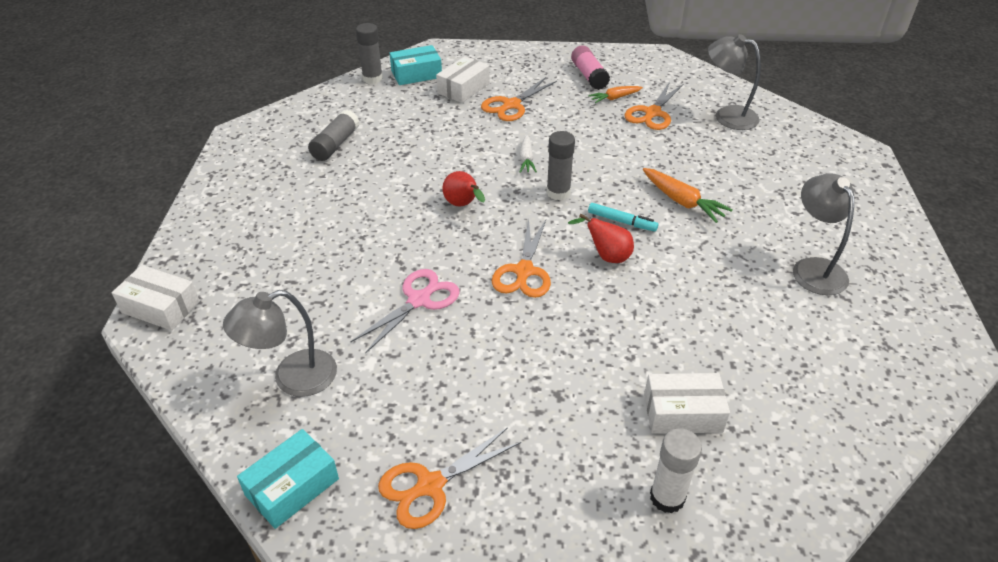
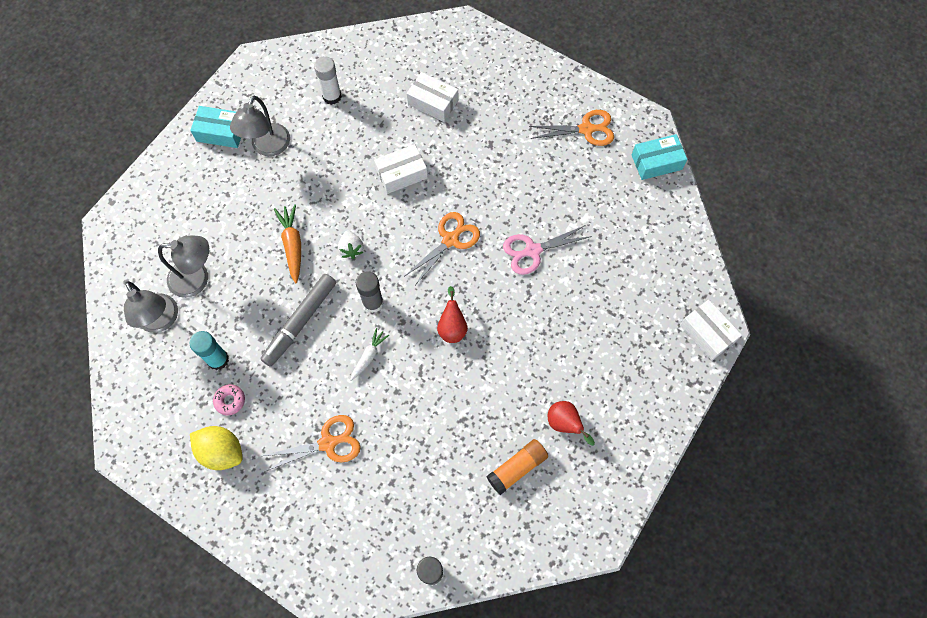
camera: 150 degrees left, 25 degrees up
(292, 378) = (635, 230): grey lamp -> grey lamp (197, 279)
(335, 144) = (517, 468): grey glue stick -> orange glue stick
(416, 74) = (383, 556): turquoise box -> turquoise box (221, 132)
(463, 88) = (353, 499): white box -> white box (401, 174)
(589, 76) = (222, 451): pink glue stick -> yellow lemon
(606, 256) = (387, 224): red pear -> red pear (565, 424)
(611, 156) = (300, 322): none -> grey marker
(614, 98) = (230, 401): orange carrot -> pink donut
(622, 221) = (351, 249): turquoise marker -> white strawberry
(652, 113) = (218, 359): orange scissors -> turquoise glue stick
(667, 497) = (476, 69): white glue stick -> white glue stick (332, 96)

